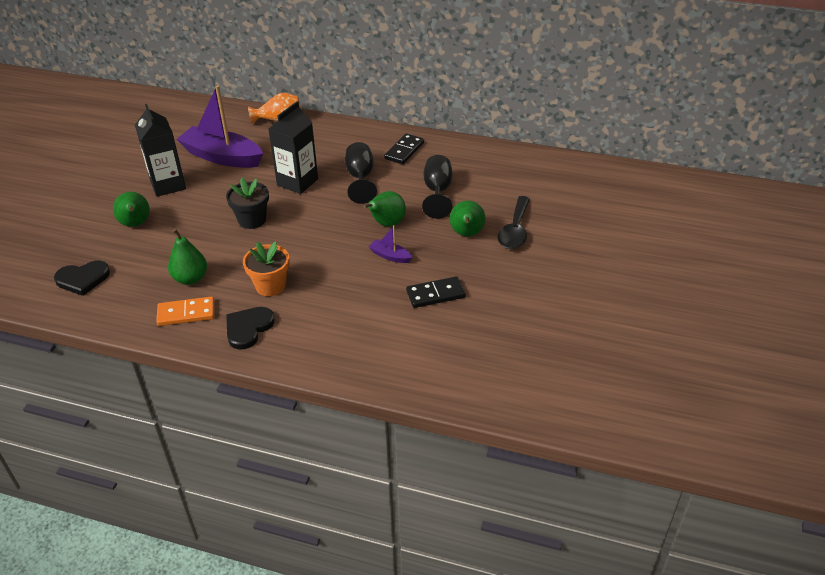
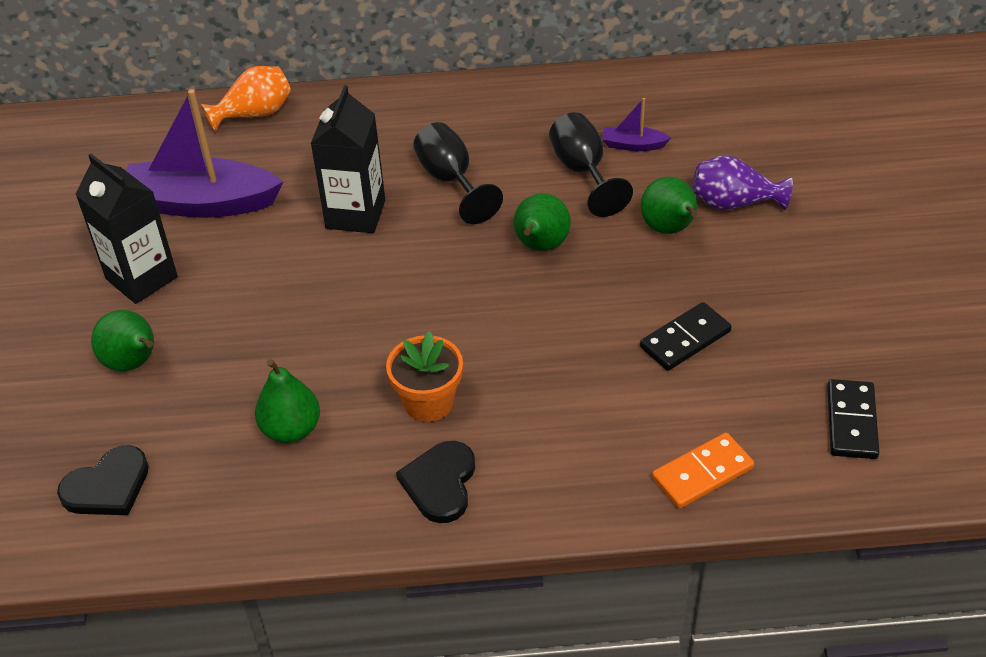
camera: 20 degrees left, 5 degrees up
(186, 313) = (324, 490): orange domino -> orange domino (702, 473)
(252, 220) = (325, 300): black flower pot -> none
(390, 256) = (580, 297): purple boat -> purple boat (633, 145)
(404, 151) = (489, 116): black domino -> black domino (852, 422)
(515, 230) = (734, 203): black spoon -> purple vase

